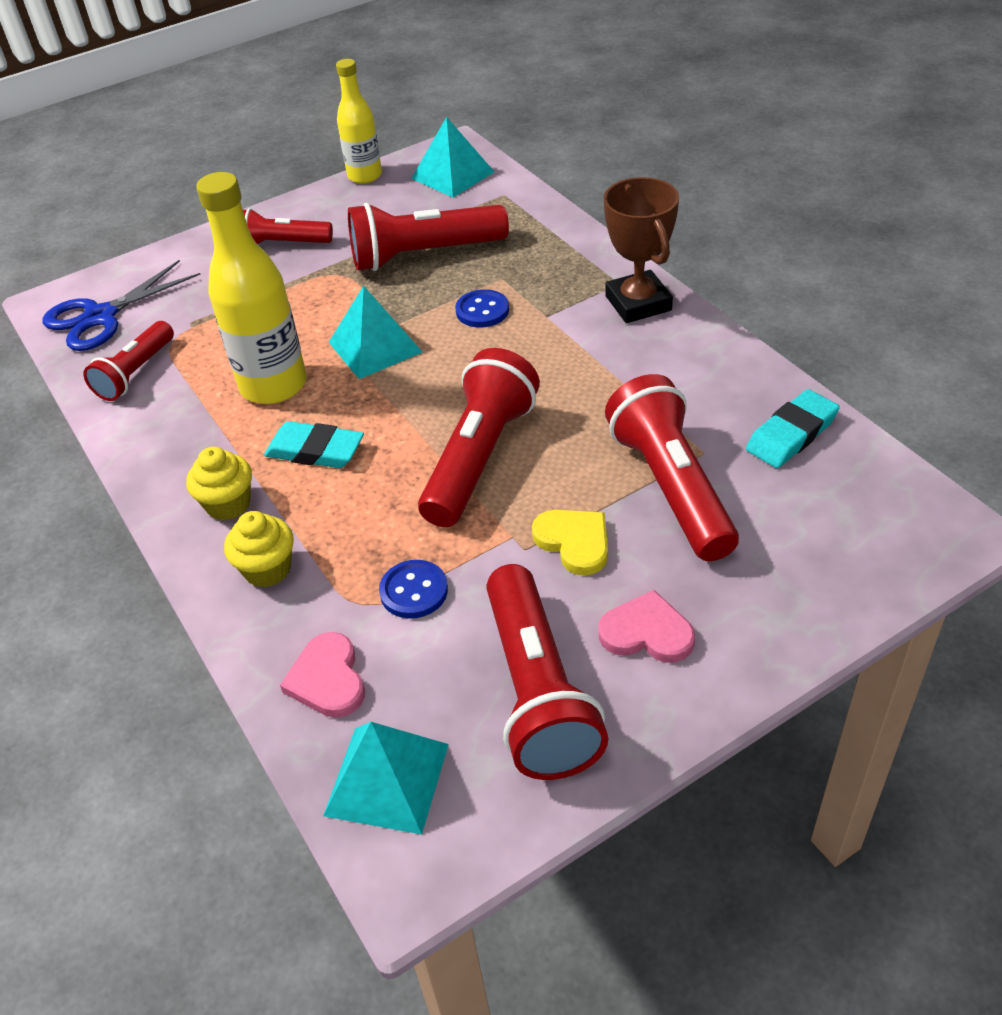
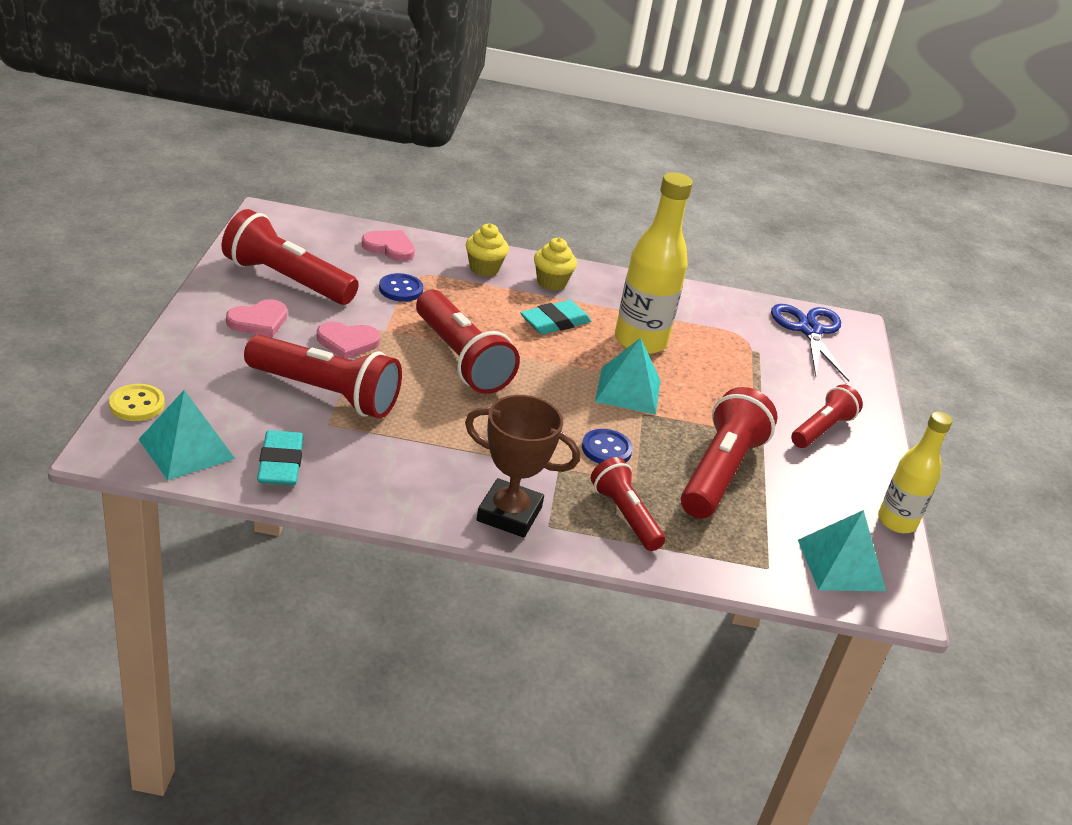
camera: 120 degrees right, 10 degrees down
(135, 373) = (723, 313): red flashlight -> red flashlight (625, 515)
(387, 779) = (315, 232): turquoise pyramid -> turquoise pyramid (187, 449)
(574, 542) = (347, 342): yellow heart -> pink heart
(894, 576) = (137, 404): none -> yellow button

